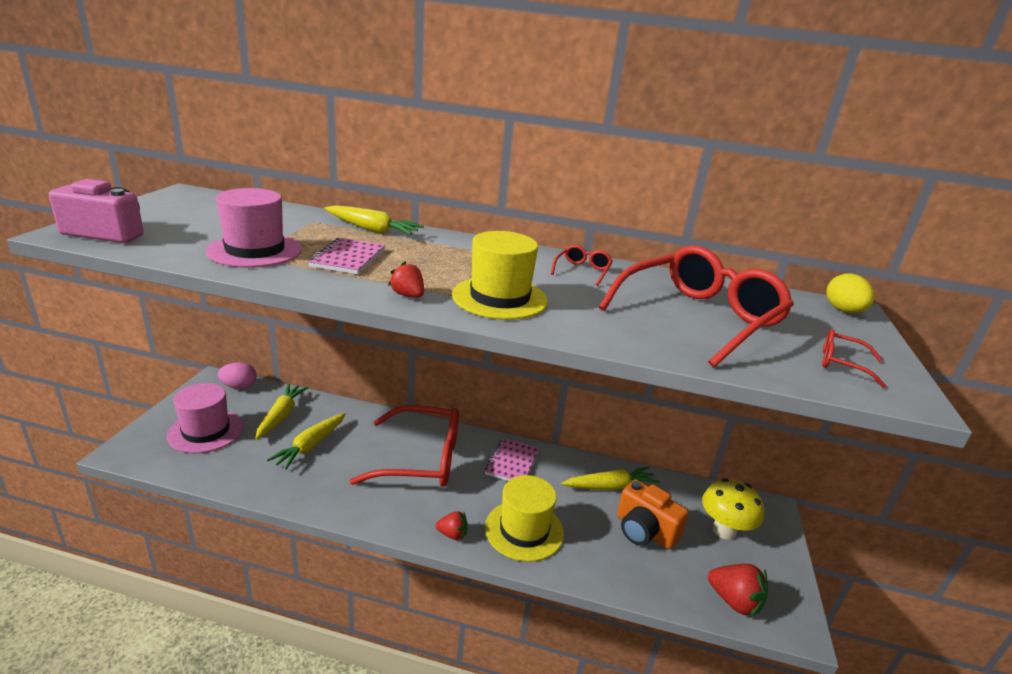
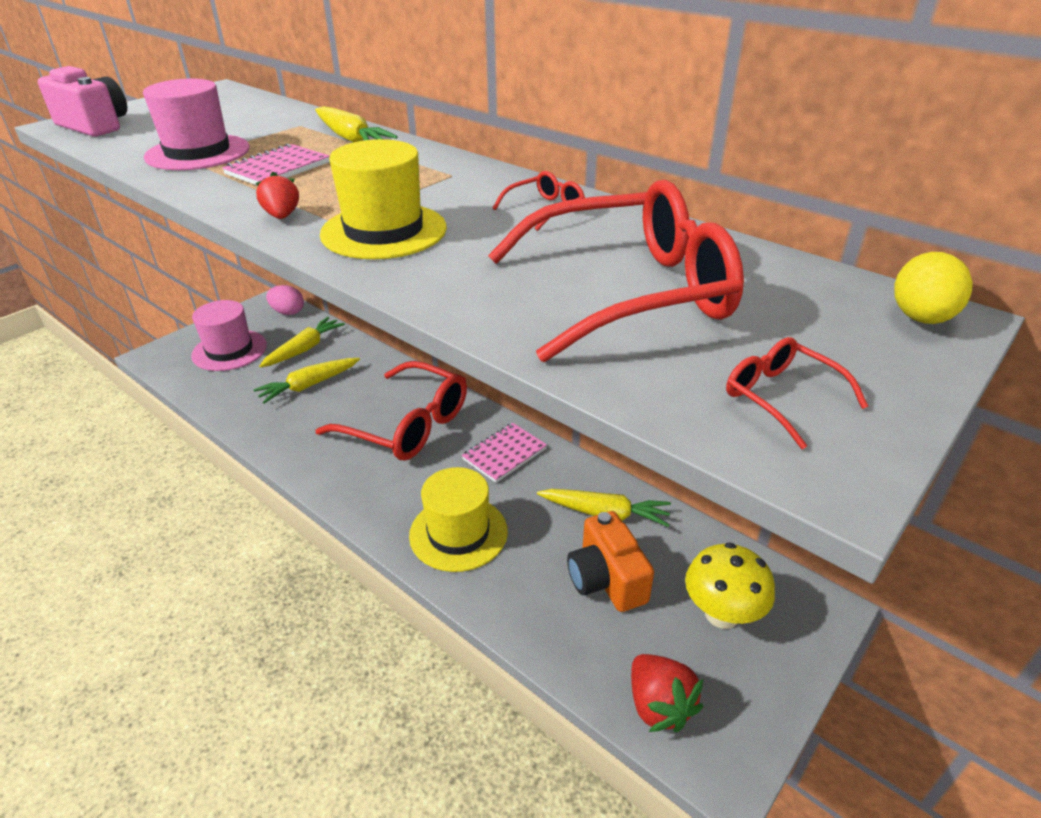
camera: 30 degrees right, 10 degrees up
(452, 534) = (378, 514): red strawberry -> none

